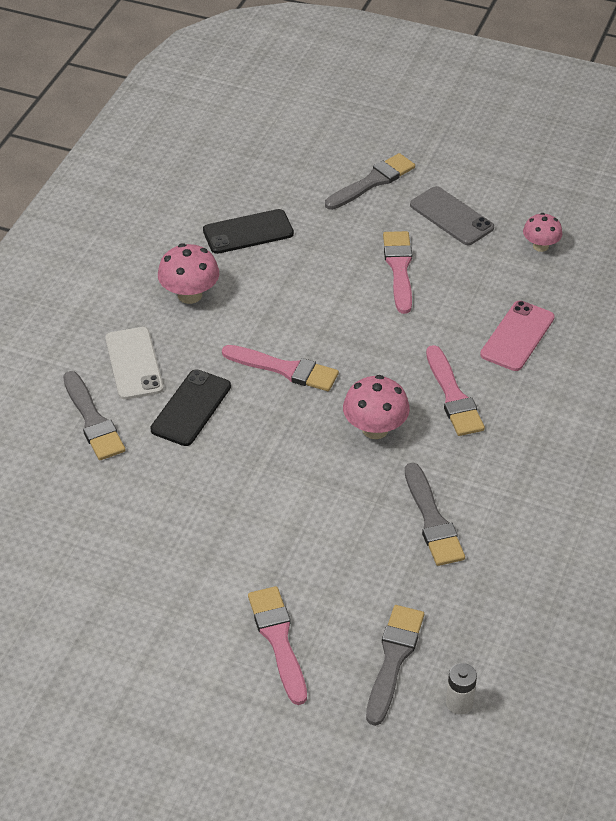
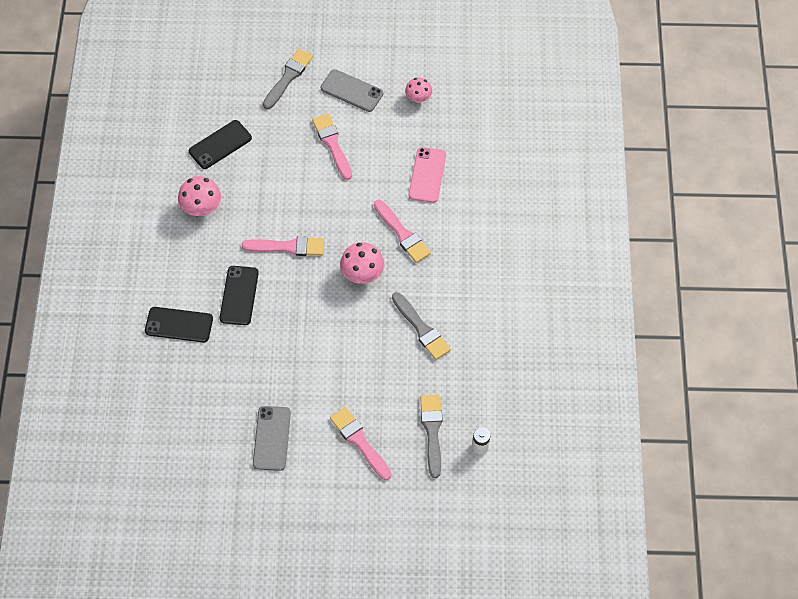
camera: 20 degrees left, 15 degrees up
(92, 420) = (179, 325): grey brush -> black phone
(134, 363) = (187, 273): white phone -> none
(153, 597) = (272, 438): none -> grey phone

